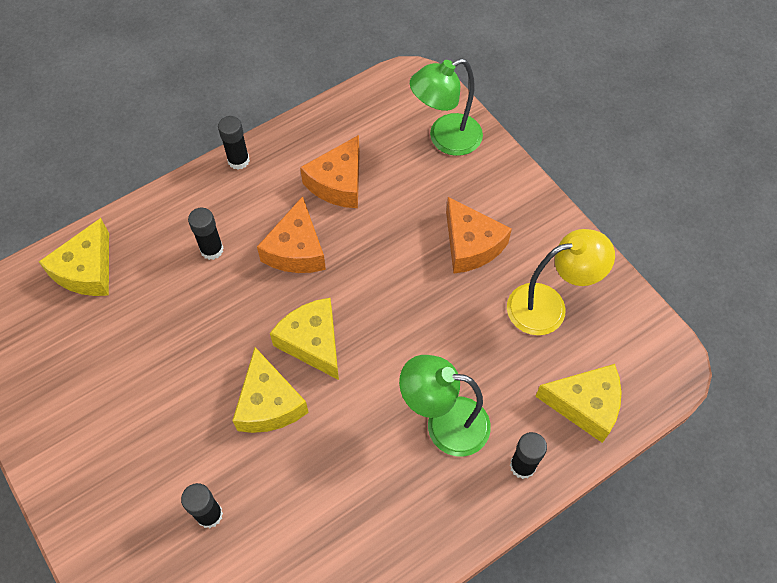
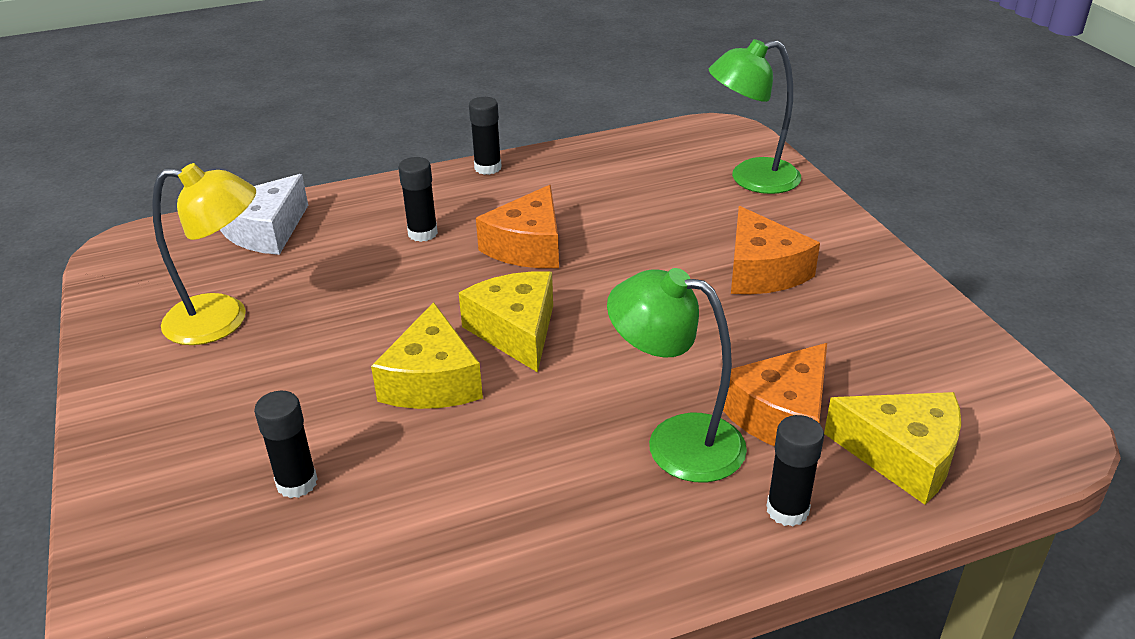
camera: 15 degrees right, 25 degrees down
(87, 270) = (266, 231): yellow cheese -> white cheese
(338, 183) = (602, 198): orange cheese -> orange cheese (781, 415)
(548, 306) = (862, 343): yellow lamp -> yellow lamp (223, 320)

